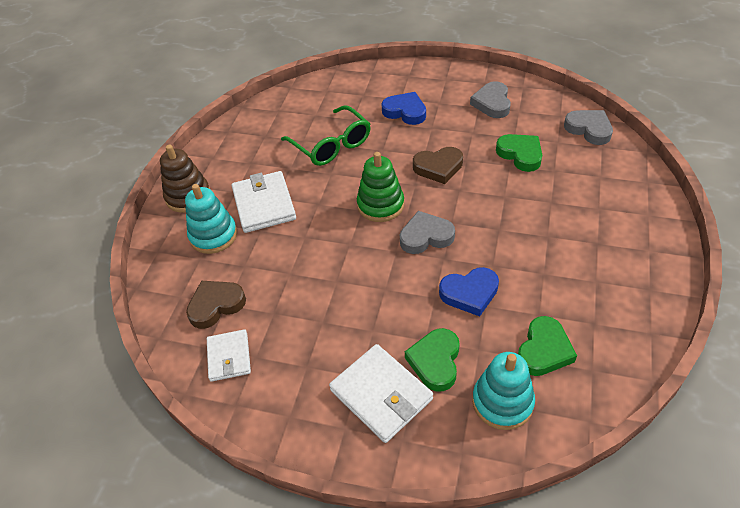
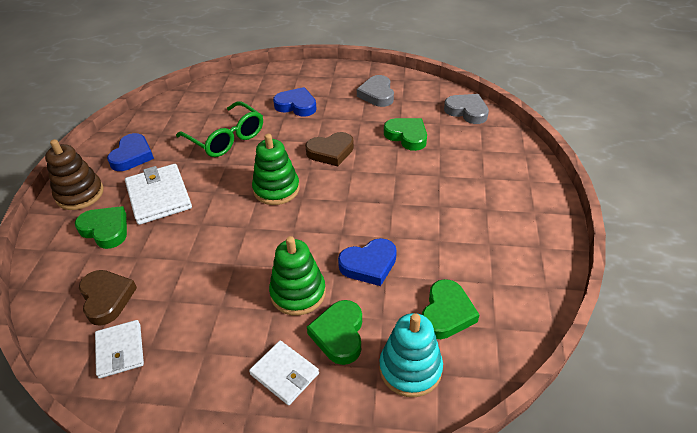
camera: 10 degrees left, 5 degrees down
(213, 235) = (105, 230): turquoise stacking toy -> green heart
(216, 305) = (107, 298): brown heart -> brown heart turned 105 degrees clockwise
(238, 158) = (132, 156): none -> blue heart
(381, 395) = (284, 374): white wallet -> white wallet, size x0.63
(397, 316) = (298, 293): none -> green stacking toy
(426, 236) = (322, 215): grey heart -> none

